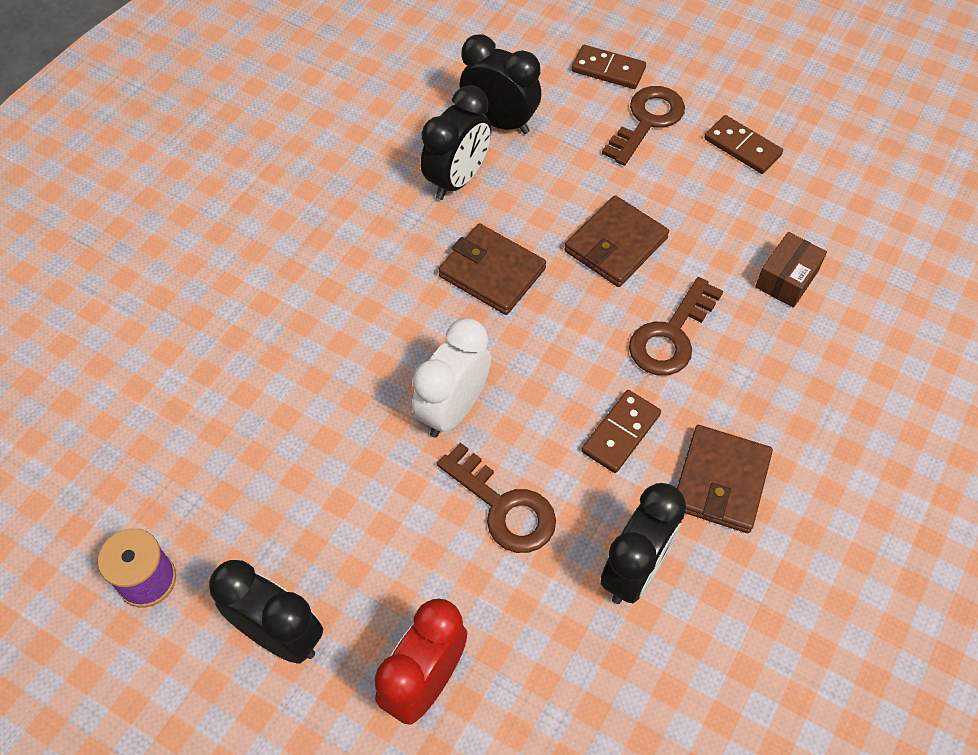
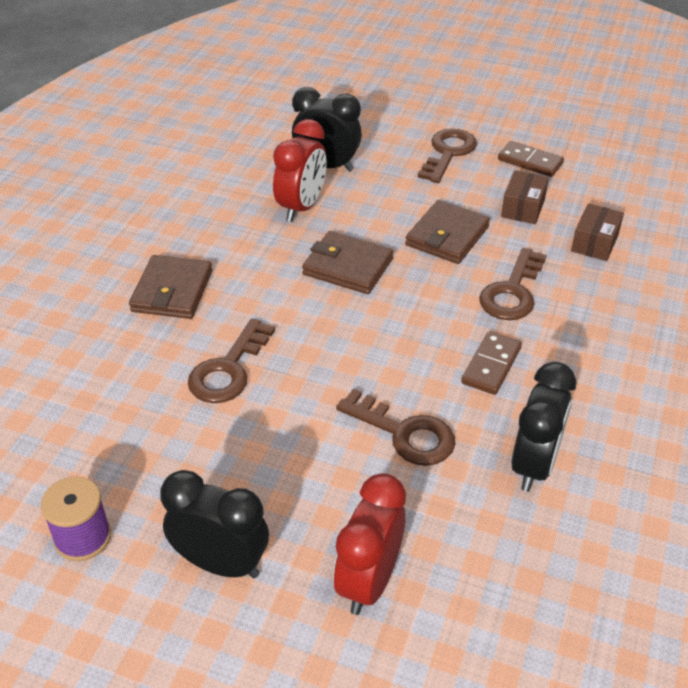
camera: 10 degrees left, 15 degrees down
(332, 394) = (228, 369): none -> brown key
(453, 409) = (340, 367): white clock -> none
(457, 179) = (301, 207): black clock -> red clock
(608, 70) = (406, 124): brown domino -> none
(715, 216) = (523, 208): none -> brown box
(720, 481) = (587, 389): brown wallet -> brown wallet (172, 291)

